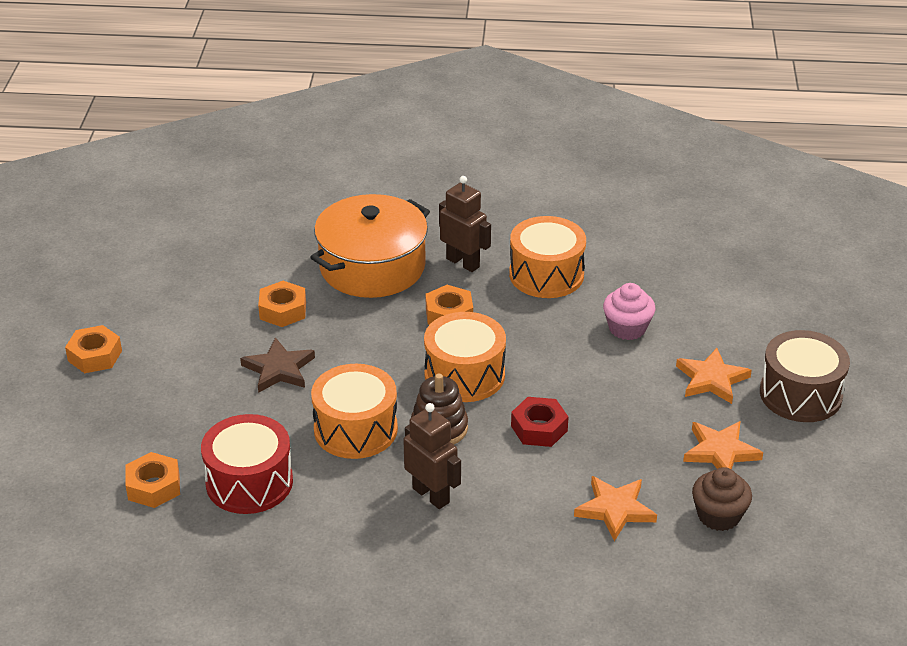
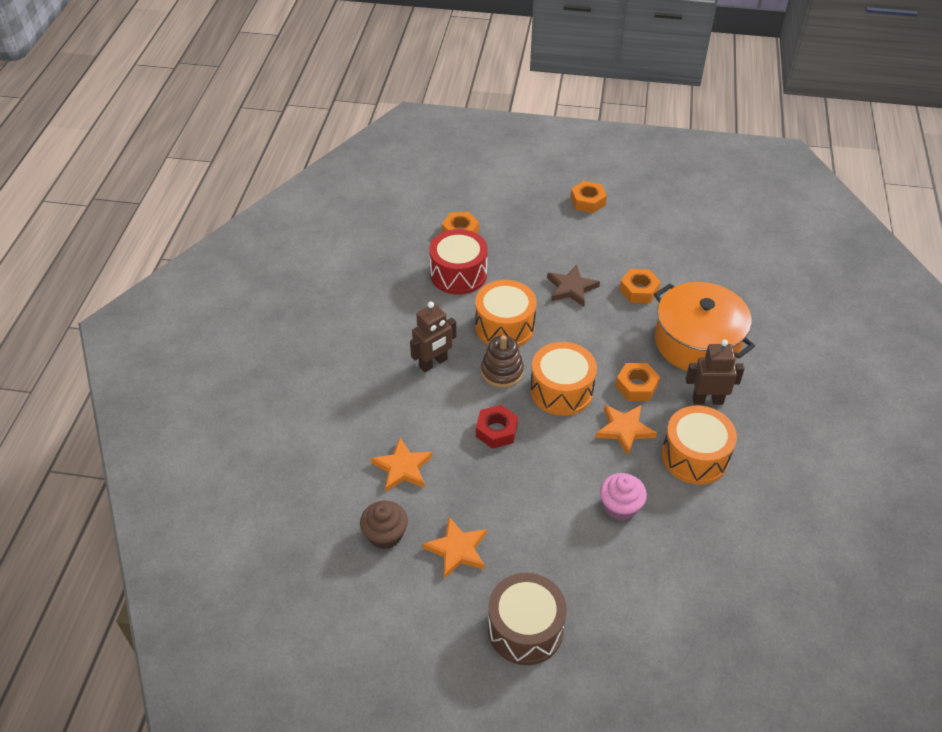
camera: 95 degrees right, 10 degrees up
(463, 263) = (707, 400): brown robot -> brown robot turned 135 degrees counterclockwise
(711, 379) = (549, 560): orange star -> orange star (624, 429)

